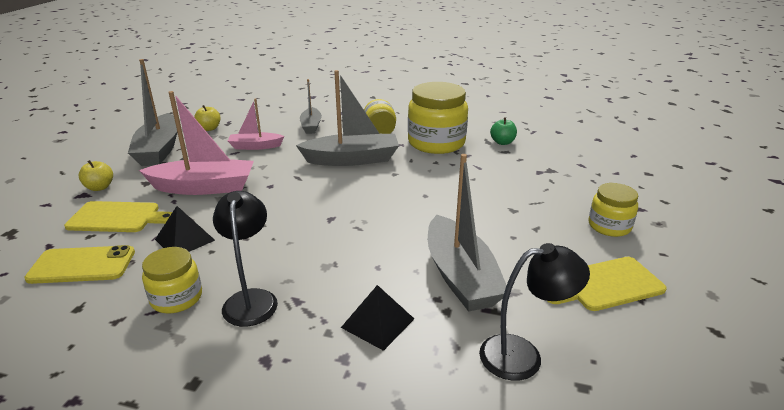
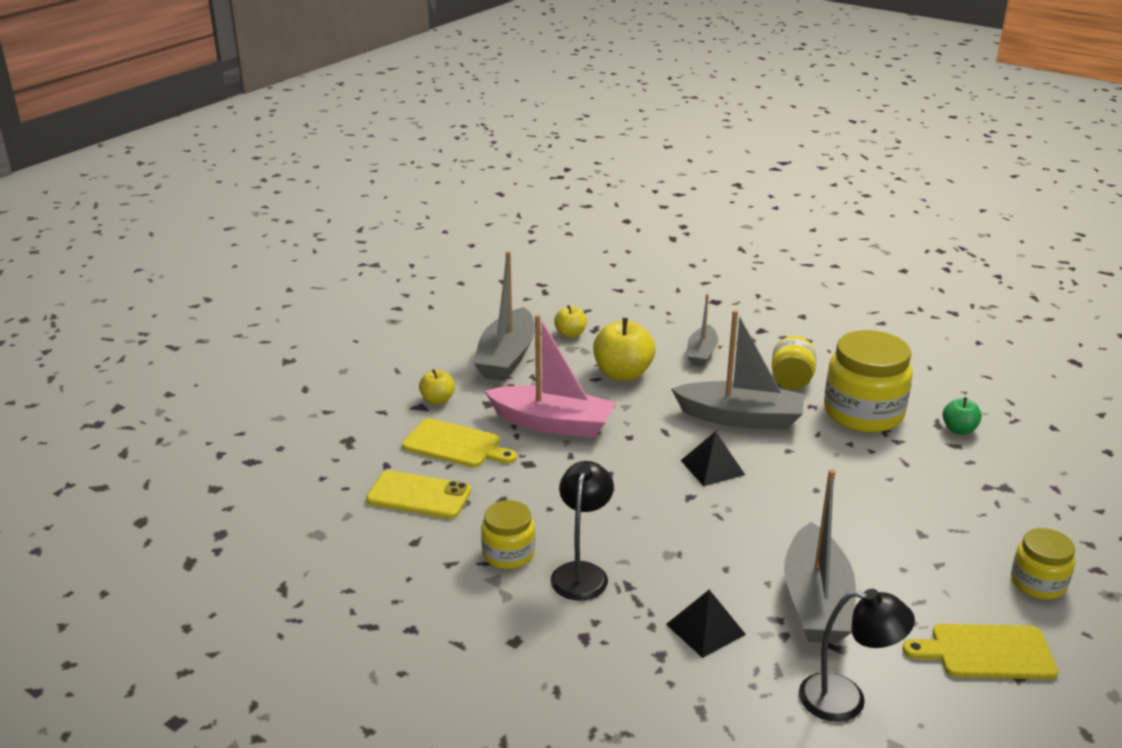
camera: 20 degrees right, 0 degrees up
(185, 239) = (523, 488): black pyramid -> black pyramid (712, 467)
(255, 146) = (623, 374): pink boat -> yellow apple

